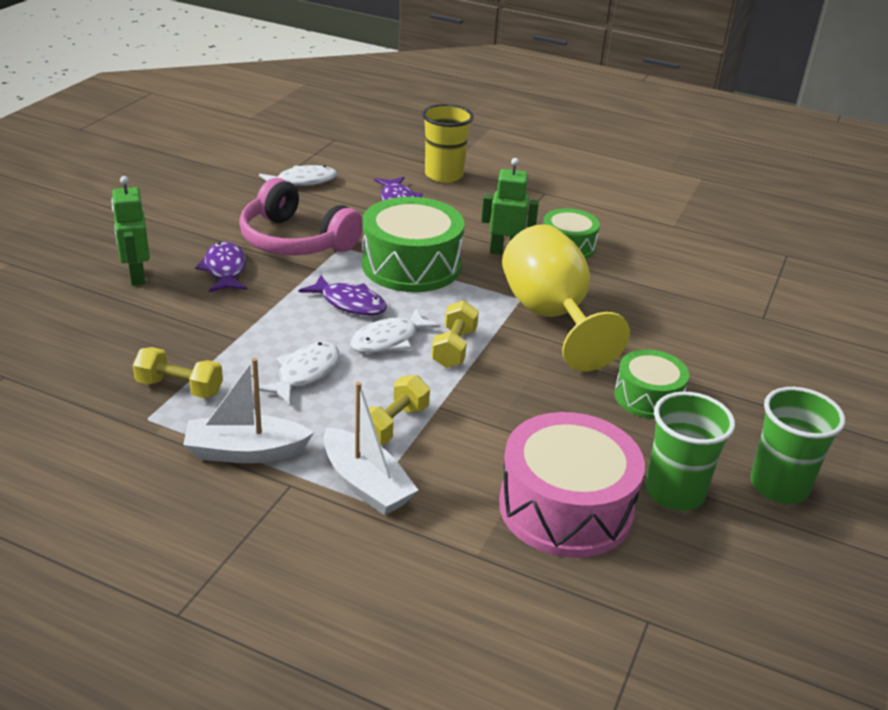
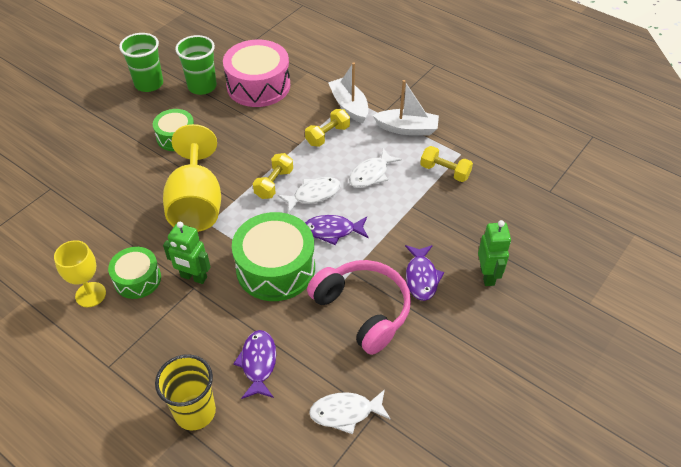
camera: 165 degrees left, 15 degrees up
(350, 303) = (332, 231): purple fish -> purple fish turned 45 degrees counterclockwise
(608, 232) = (90, 294): none -> yellow goblet

